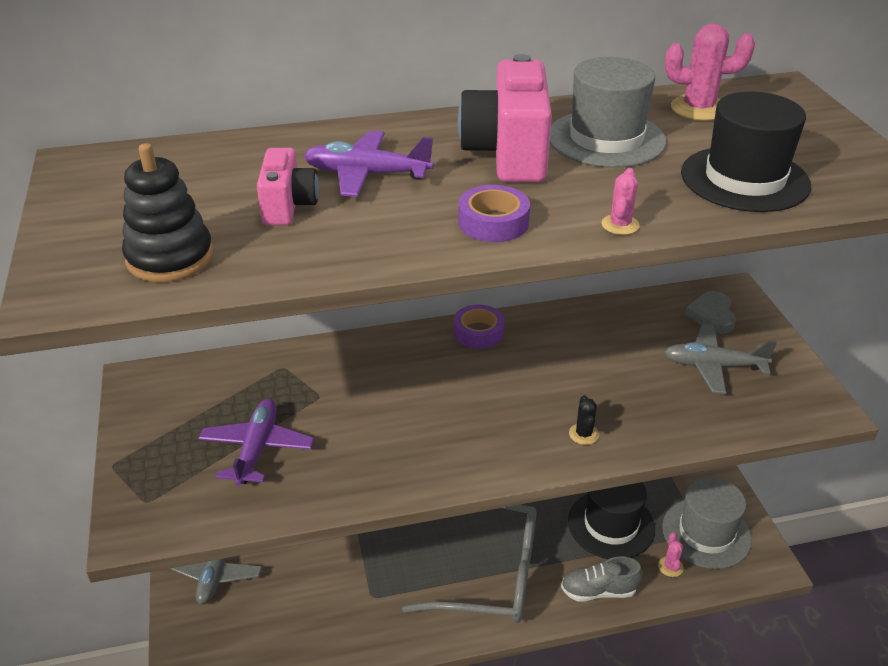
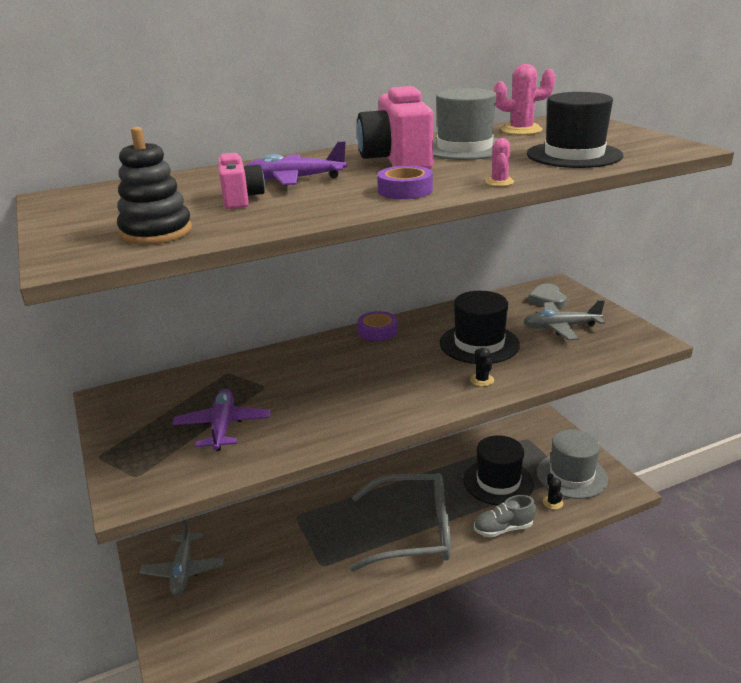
camera: 10 degrees left, 10 degrees down
(599, 375) = (479, 344): none -> black hat
(670, 567) = (552, 502): pink cactus -> black cactus

